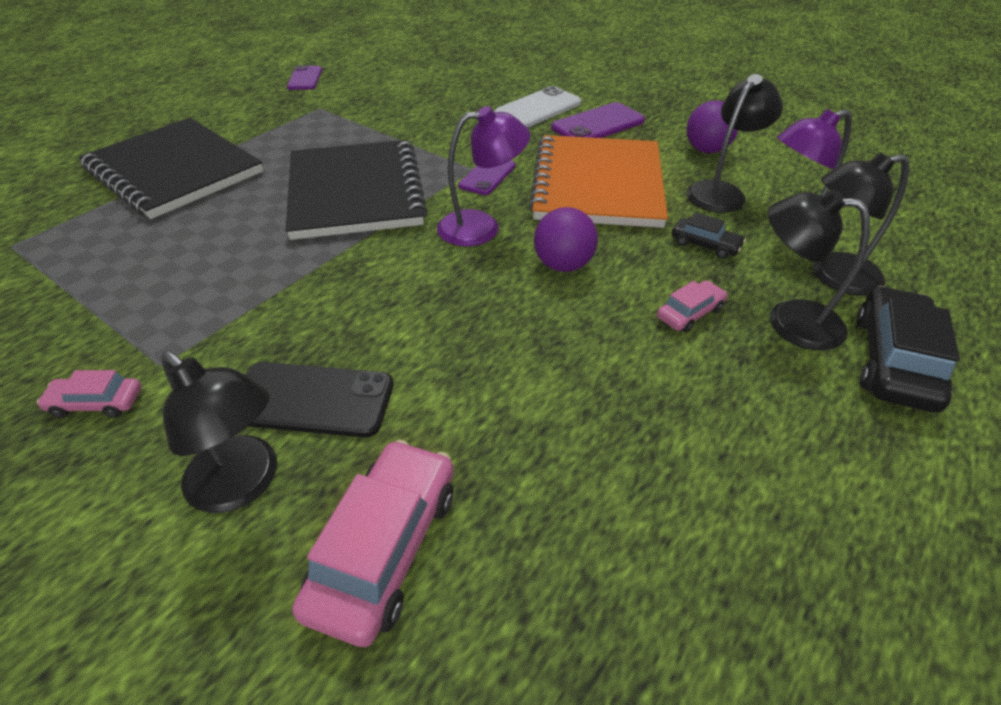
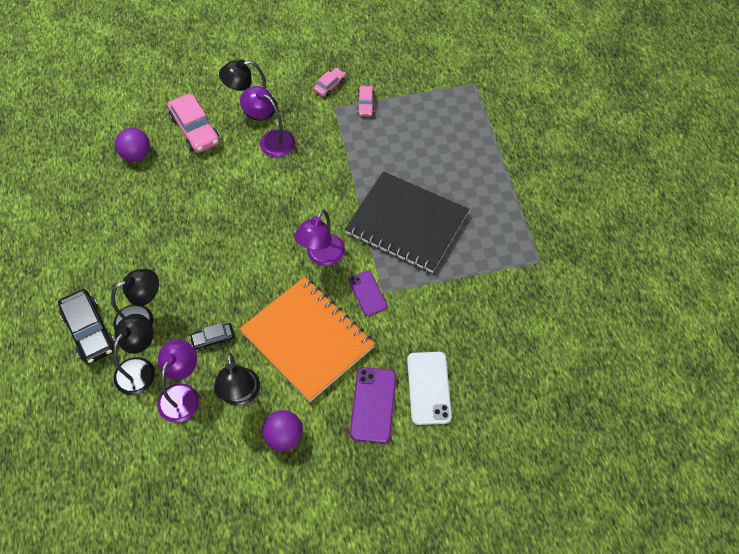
camera: 130 degrees right, 15 degrees up
(174, 171) = (504, 159): black notebook -> none
(305, 78) = (604, 278): purple phone -> none
(312, 399) = (271, 139): black phone -> purple lamp
(563, 265) = (260, 267): purple ball -> purple ball (136, 155)
(690, 313) = (185, 286): pink car -> pink car (366, 104)

